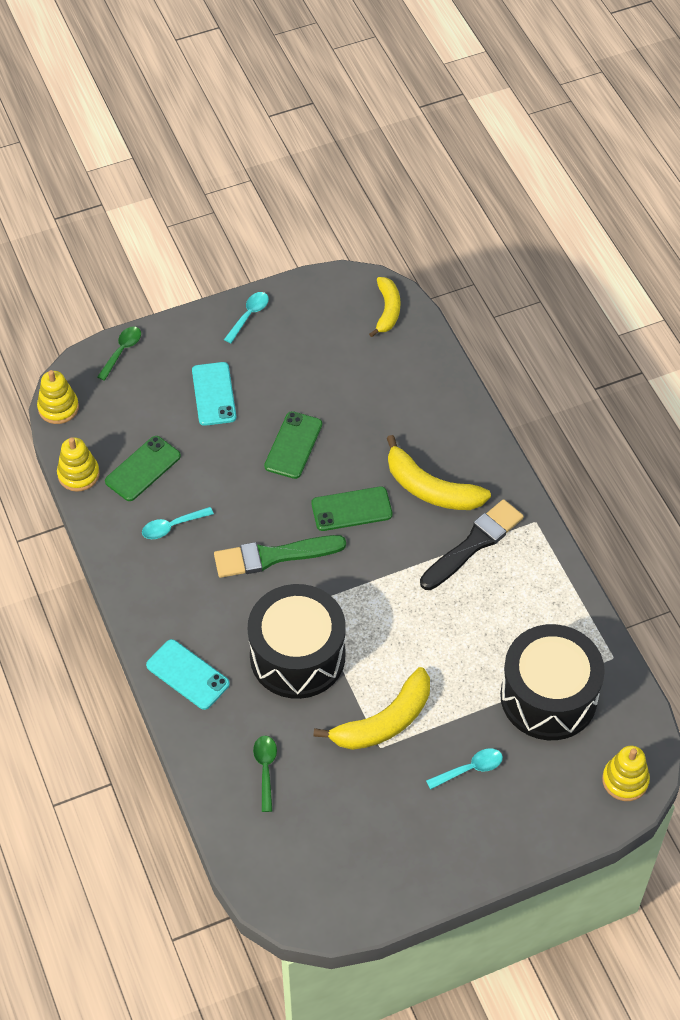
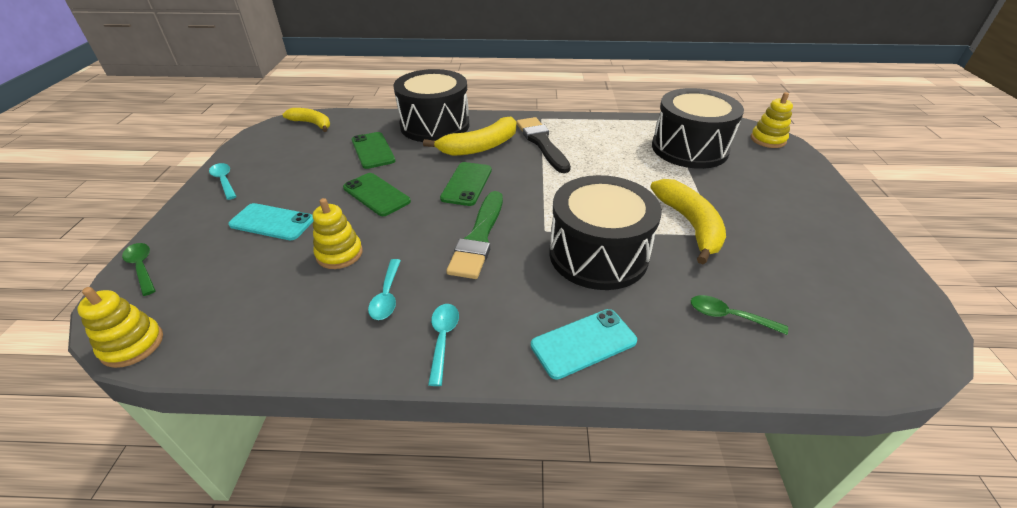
camera: 65 degrees left, 15 degrees down
(78, 474) = (240, 356): yellow stacking toy -> yellow stacking toy (339, 254)
(143, 469) = (295, 296): green phone -> green phone (373, 150)
(452, 424) = (435, 125): none -> black drum
(470, 769) = (748, 196): turquoise spoon -> turquoise spoon (443, 339)

